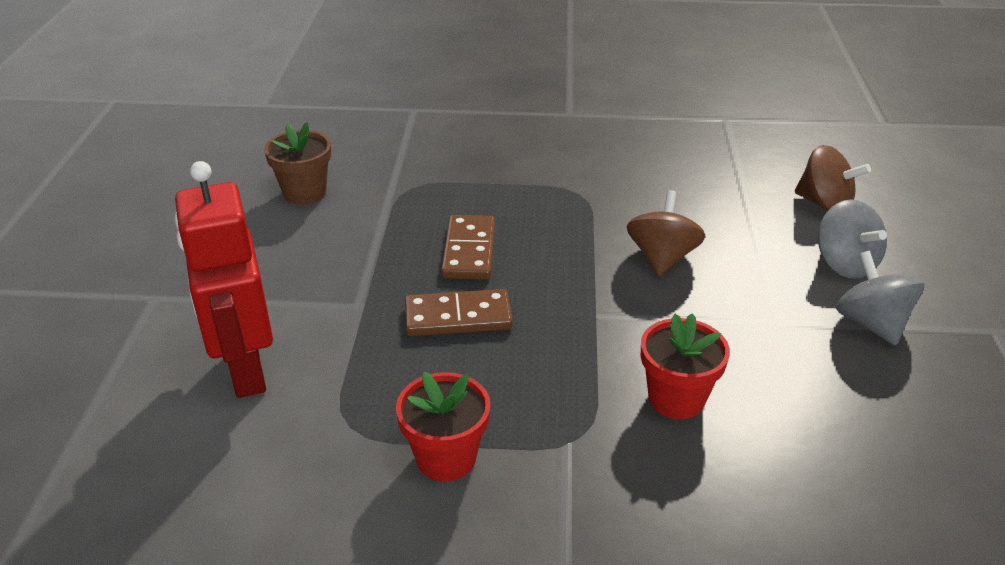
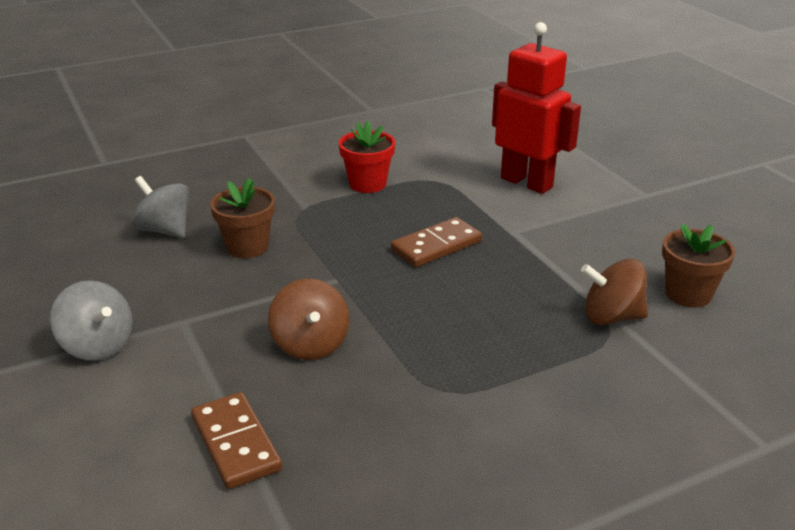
camera: 150 degrees right, 5 degrees down
(469, 251) = (483, 293): brown domino -> brown domino (236, 443)
(676, 399) = (247, 247): red flower pot -> brown flower pot
(824, 204) = (147, 484): brown spinning top -> brown spinning top (611, 317)
(844, 264) = (122, 401): grey spinning top -> grey spinning top (164, 230)

